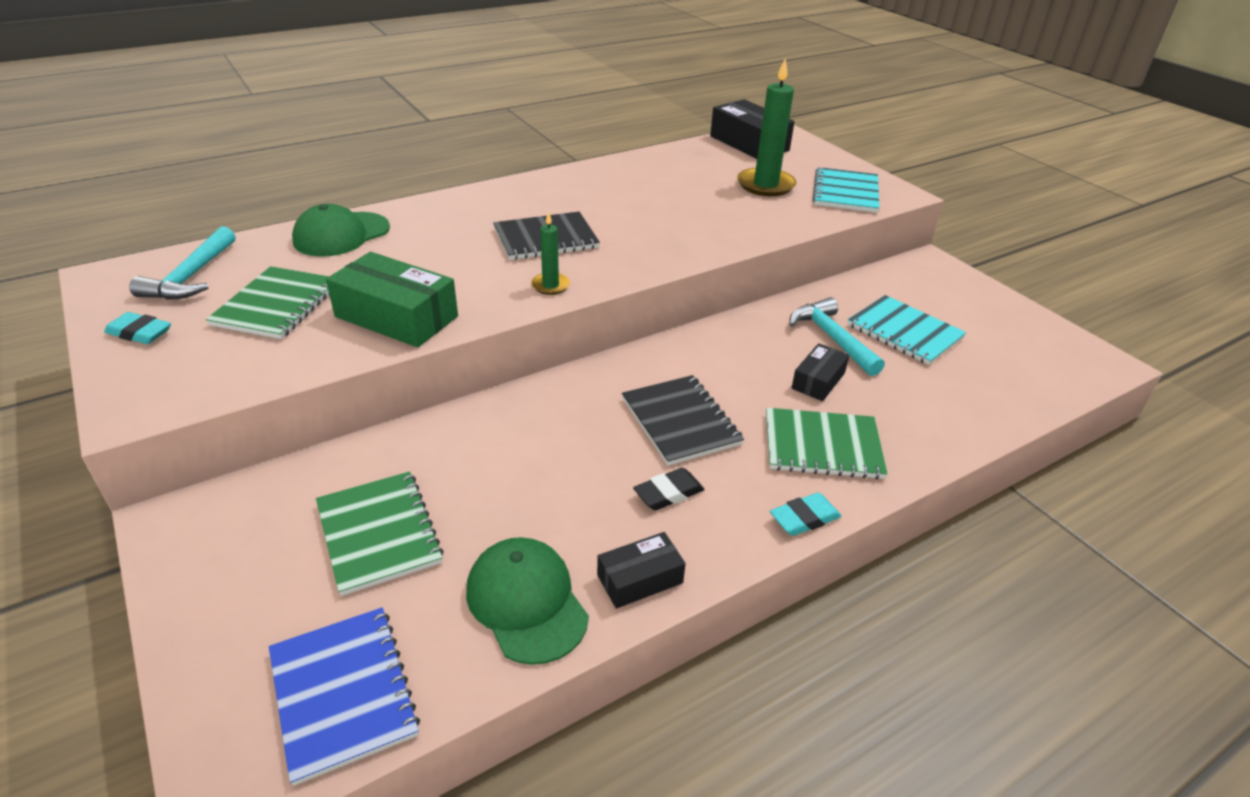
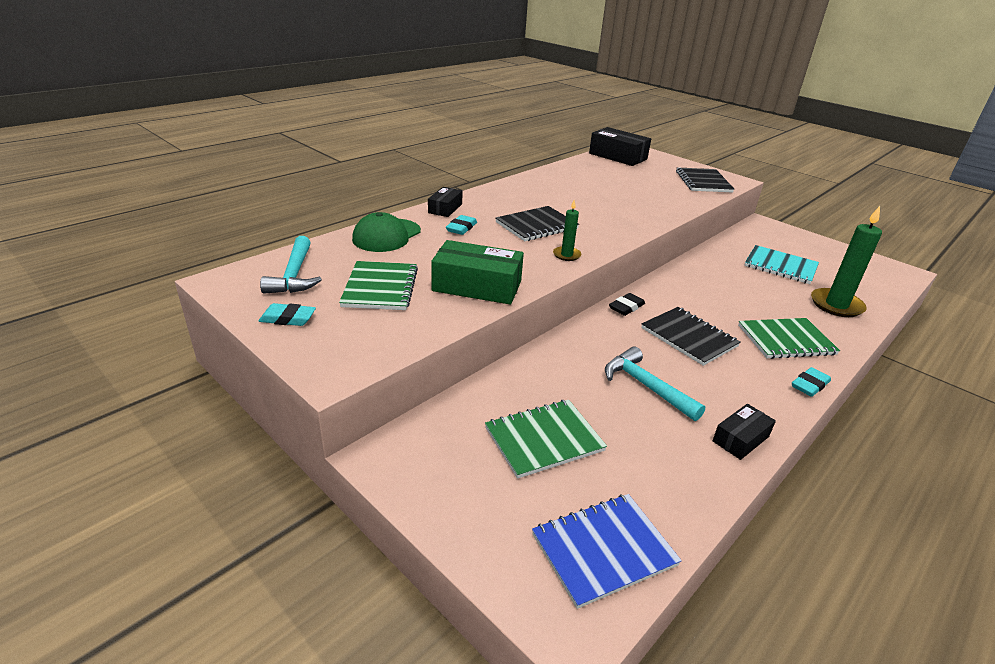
camera: 15 degrees left, 5 degrees down
(342, 693) = (604, 550): blue notebook -> blue notebook turned 75 degrees counterclockwise
(378, 533) = (544, 439): green notebook -> green notebook turned 75 degrees counterclockwise
(443, 233) = (461, 228): none -> turquoise eraser
(526, 602) = (680, 466): green cap -> none
(668, 493) = (716, 383): black eraser -> black eraser (626, 307)
(765, 185) = (650, 181): green candle -> green candle (836, 305)
(818, 381) = (753, 301): black box -> black box (445, 208)
(831, 338) = (741, 275): turquoise hammer -> turquoise hammer (645, 386)
(846, 192) = (703, 182): turquoise notebook -> black notebook

